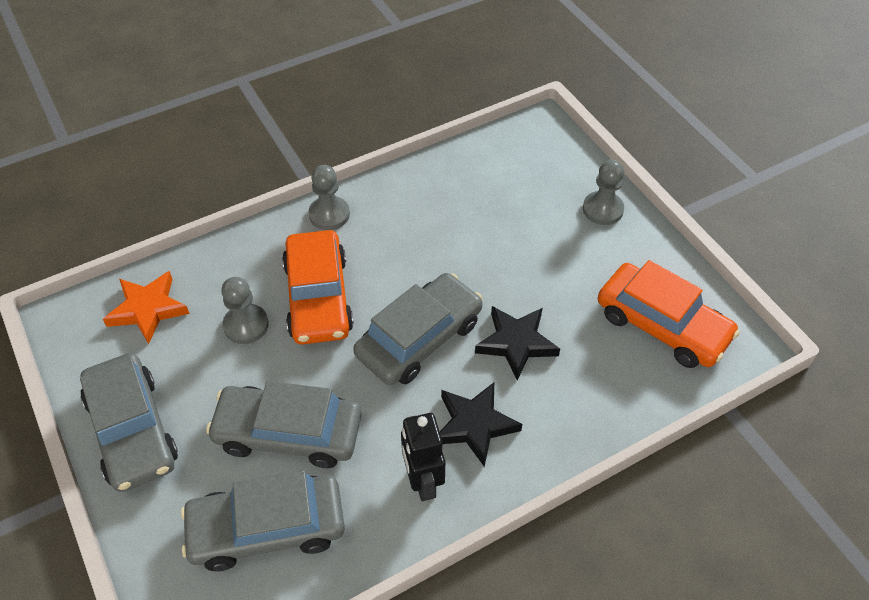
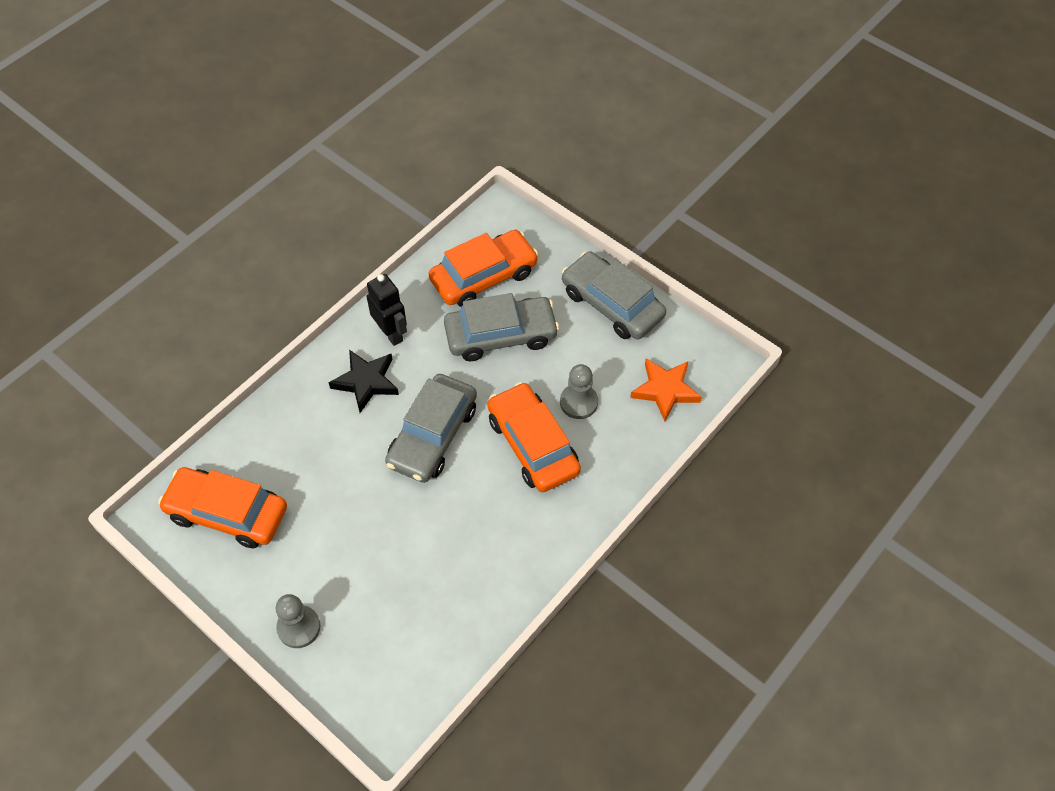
camera: 160 degrees right, 5 degrees up
(267, 528) = (484, 276): grey car -> orange car
(329, 214) = (565, 530): grey pawn -> none
(516, 343) = (351, 457): black star -> none

